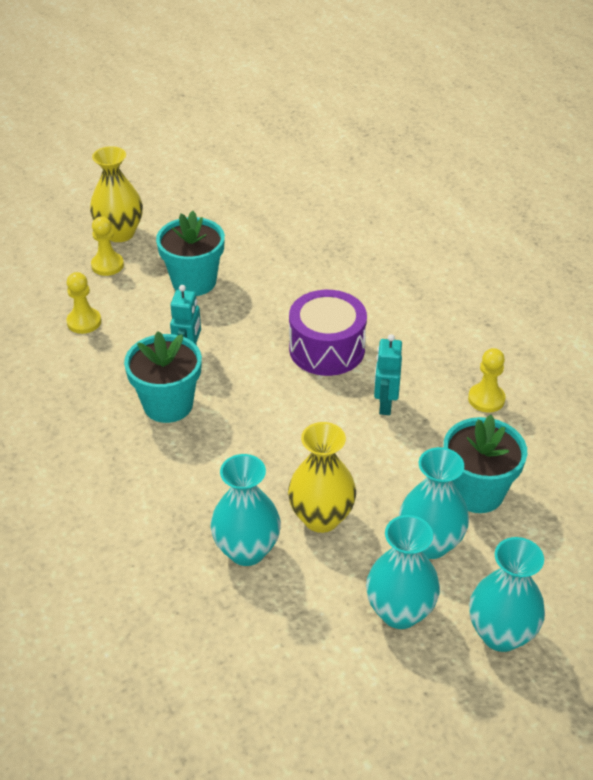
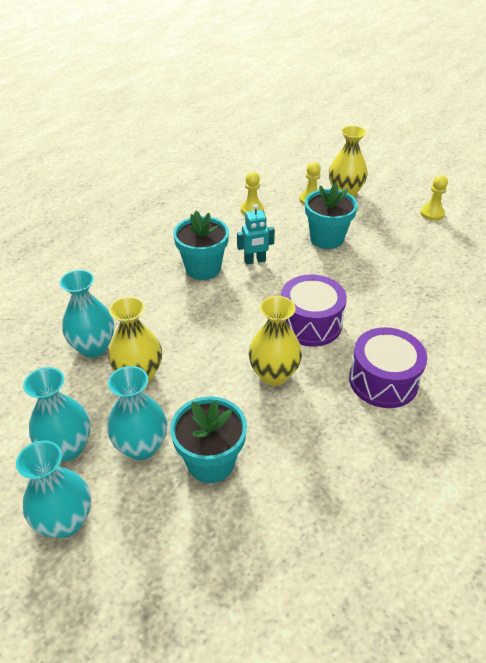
camera: 65 degrees right, 0 degrees up
(385, 404) = (274, 374): turquoise robot -> yellow vase
(437, 330) = (383, 381): none -> purple drum
(486, 399) = (323, 438): yellow pawn -> yellow pawn (432, 213)

